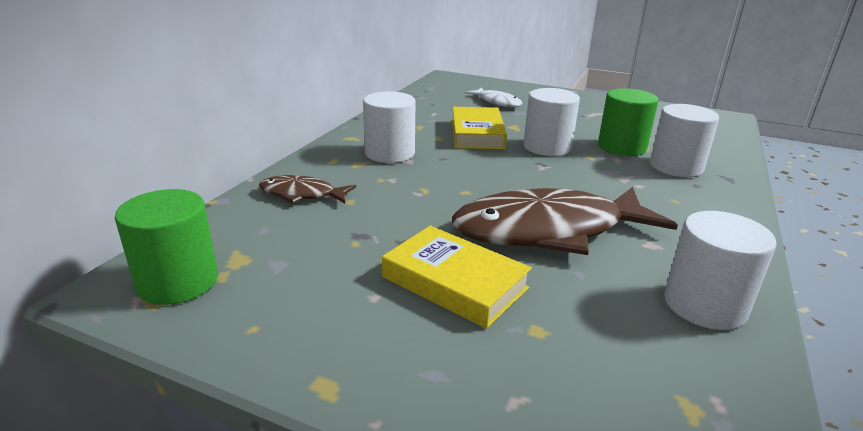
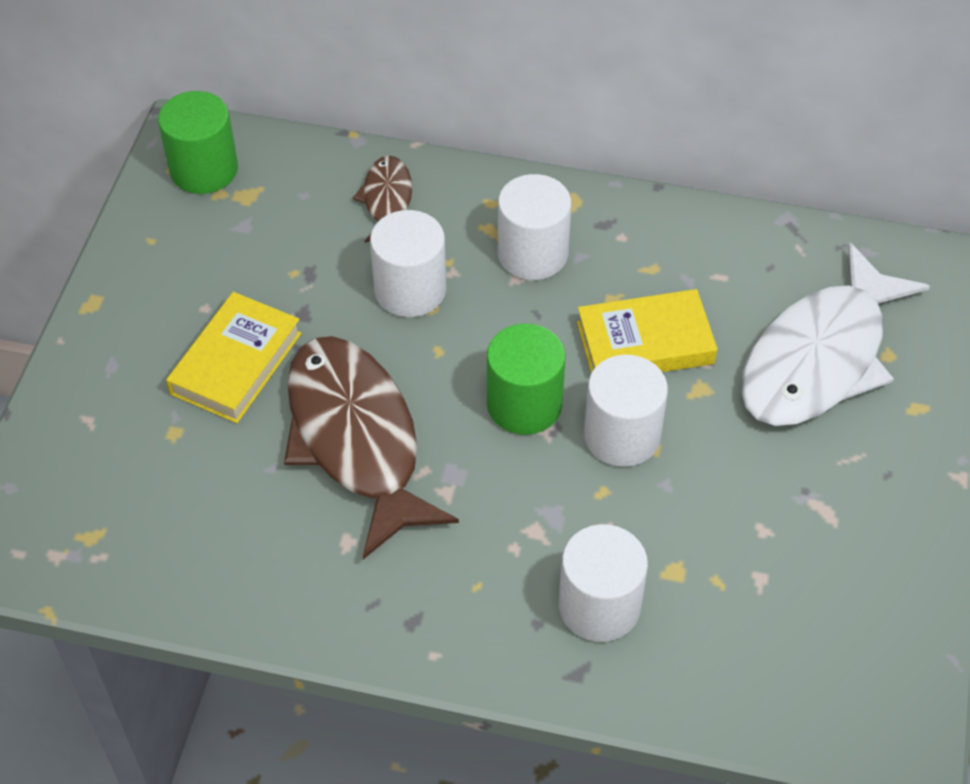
camera: 80 degrees right, 25 degrees up
(497, 102) = (820, 357): white fish -> white fish, size x2.07
(621, 147) = (659, 538): green cylinder -> green cylinder (524, 404)
(704, 305) = (232, 573): white cylinder -> white cylinder (410, 290)

